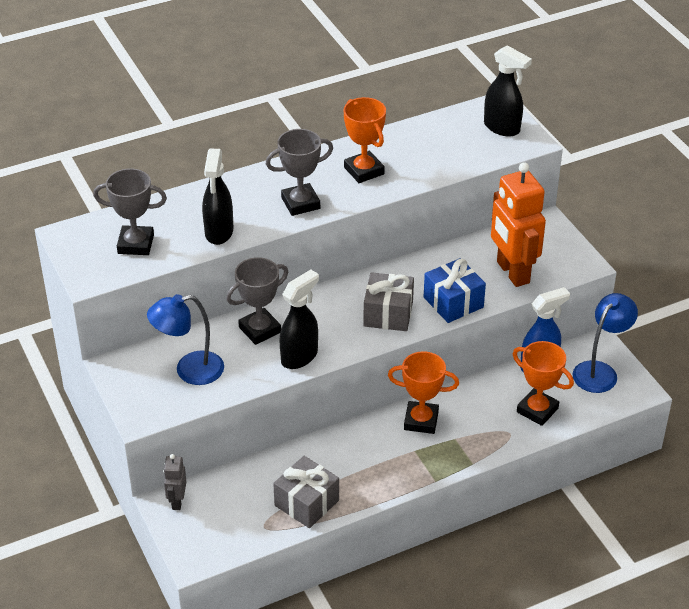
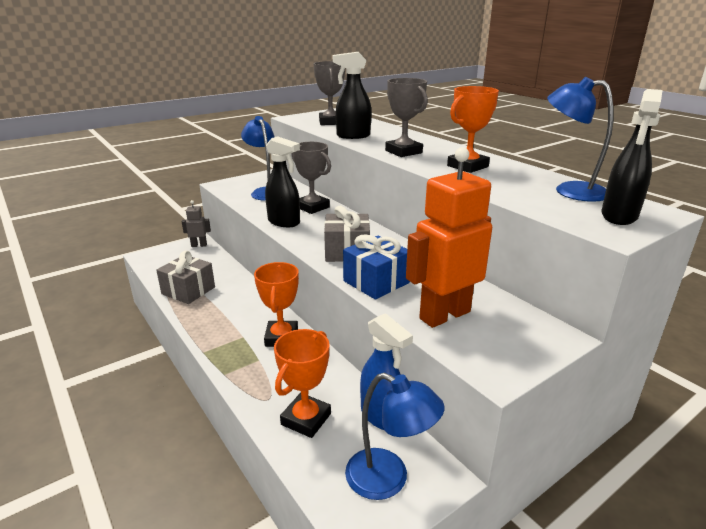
camera: 80 degrees right, 15 degrees down
(444, 132) = (570, 190): none -> blue lamp

